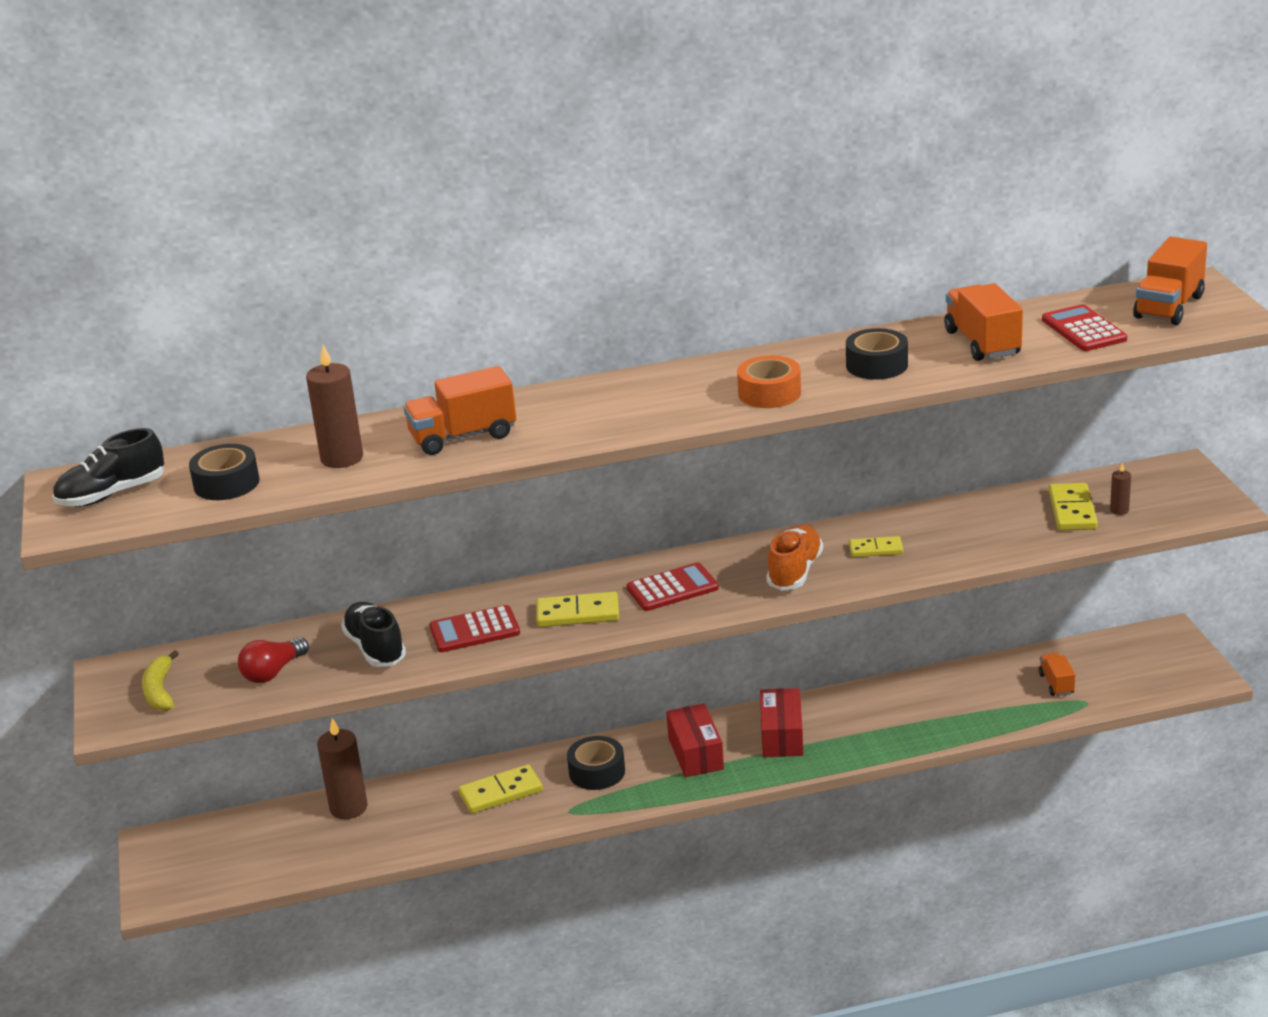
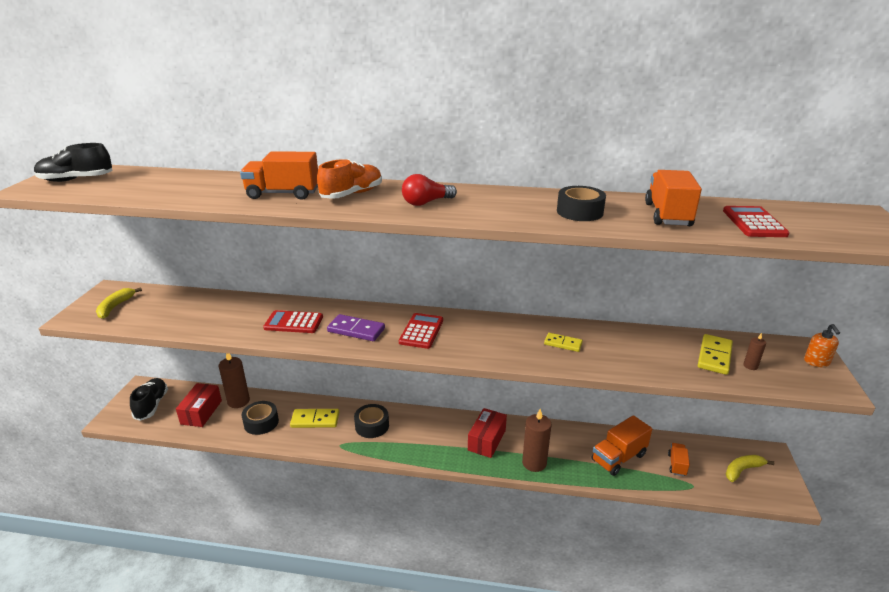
camera: 20 degrees right, 0 degrees up
(226, 483) = (133, 187): black tape -> black tape (261, 422)
(273, 672) = (175, 314): red light bulb -> red light bulb (426, 203)
(342, 458) = (206, 189): brown candle -> brown candle (534, 463)
(375, 648) = (235, 317): black shoe -> black shoe (152, 405)
(578, 613) = (356, 330): yellow domino -> purple domino
(672, 588) = (421, 331): red calculator -> red calculator turned 75 degrees counterclockwise
(695, 753) = (431, 434): red box -> red box (201, 412)
(769, 393) = (491, 212): orange tape -> none
(795, 572) = (501, 343): orange shoe -> orange shoe (352, 194)
(1141, 664) = (742, 470): none -> yellow banana
(1168, 307) = (833, 222): orange truck -> orange truck (618, 457)
(1193, 483) = (816, 362): none -> orange soap dispenser

